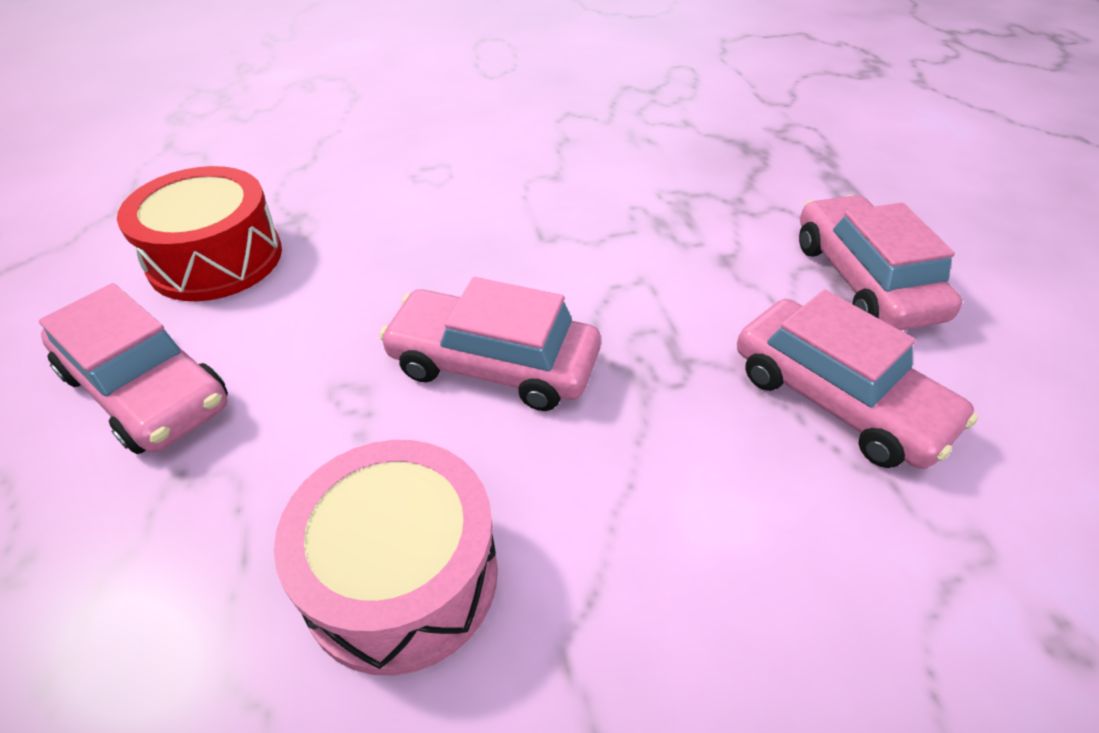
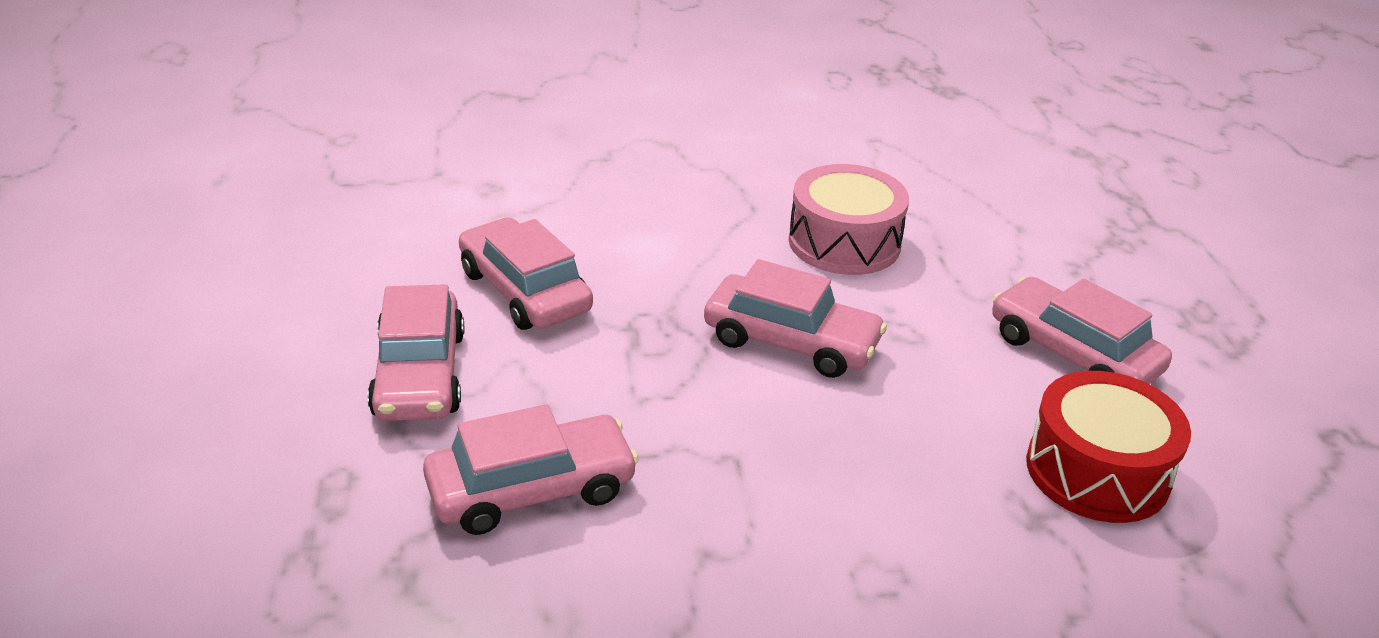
camera: 175 degrees left, 10 degrees down
(699, 200) = (531, 490): none -> pink car

